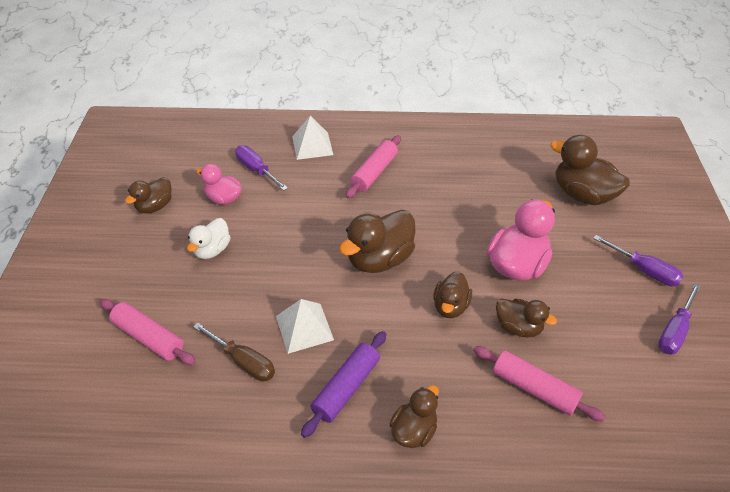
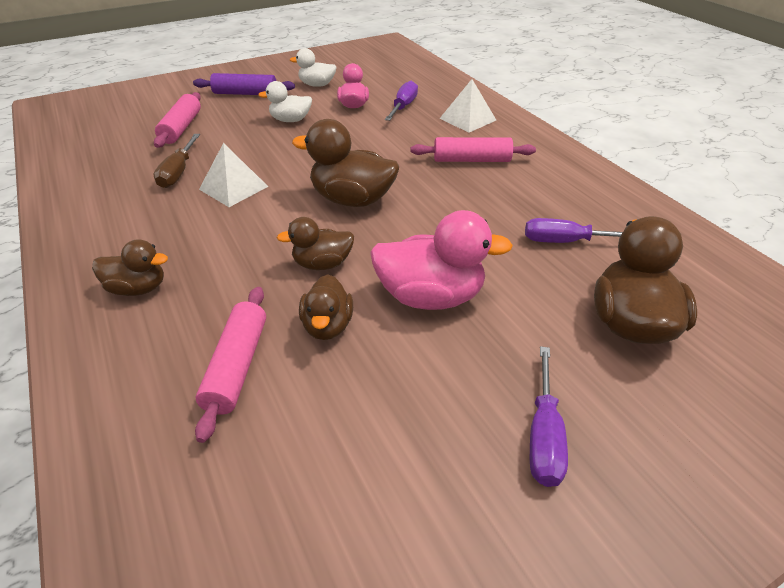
camera: 60 degrees right, 5 degrees down
(155, 206) = (317, 85): brown duck -> white duck
(346, 388) = (174, 231): purple rolling pin -> purple rolling pin (245, 93)
(675, 330) = (443, 509): purple screwdriver -> purple screwdriver (566, 241)

